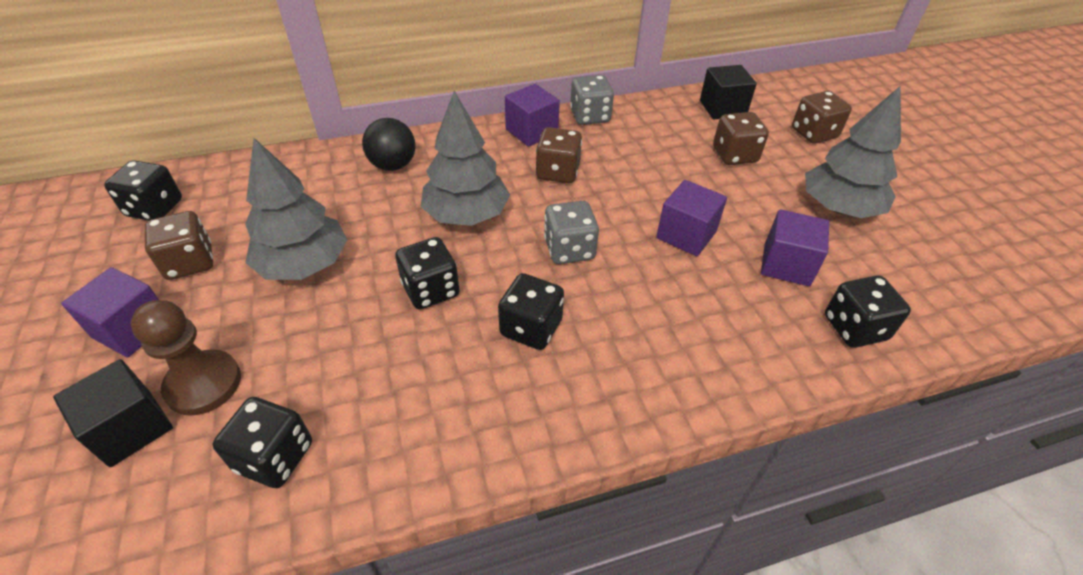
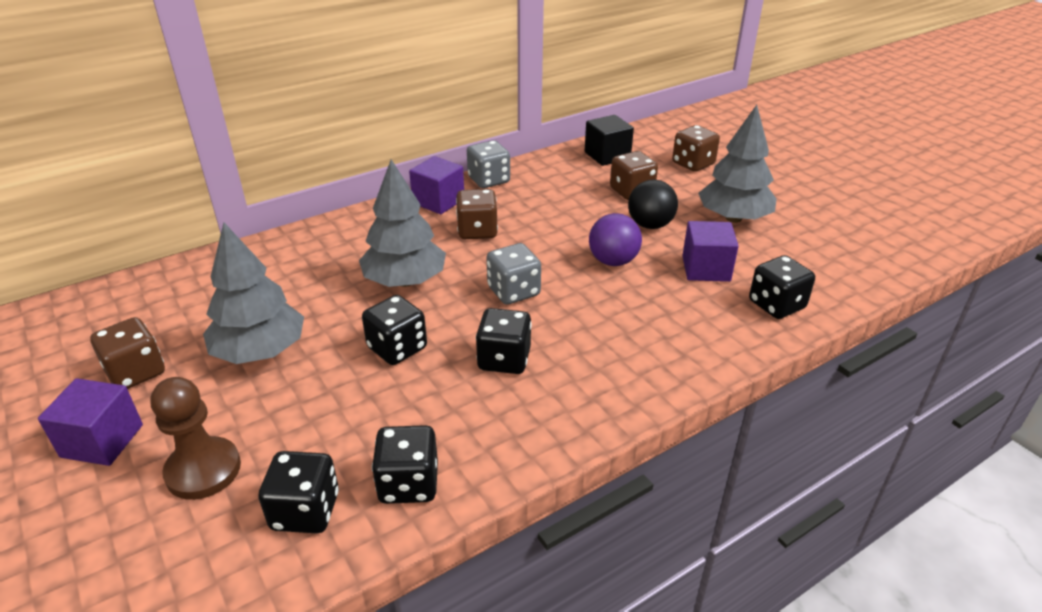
camera: 15 degrees left, 10 degrees down
(131, 428) = (144, 522): black cube -> none
(155, 208) = (71, 332): black dice -> black dice (408, 483)
(393, 165) = (313, 252): black ball -> black ball (650, 225)
(686, 235) = (613, 261): purple cube -> purple ball

